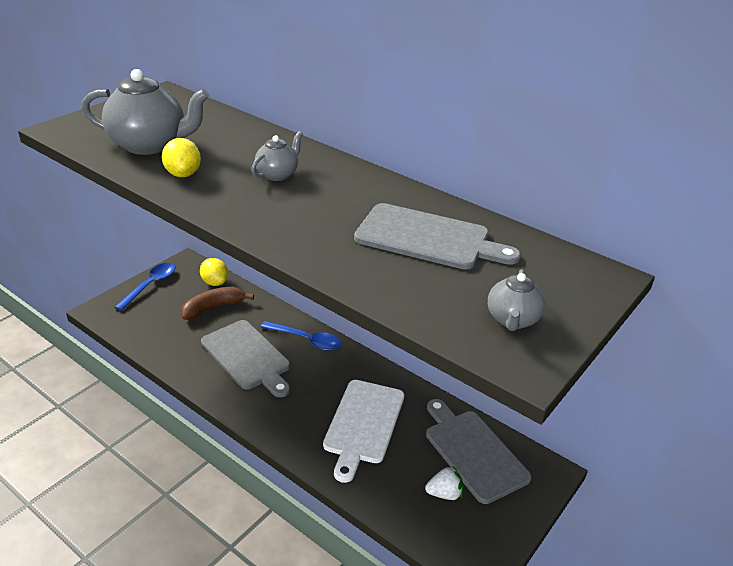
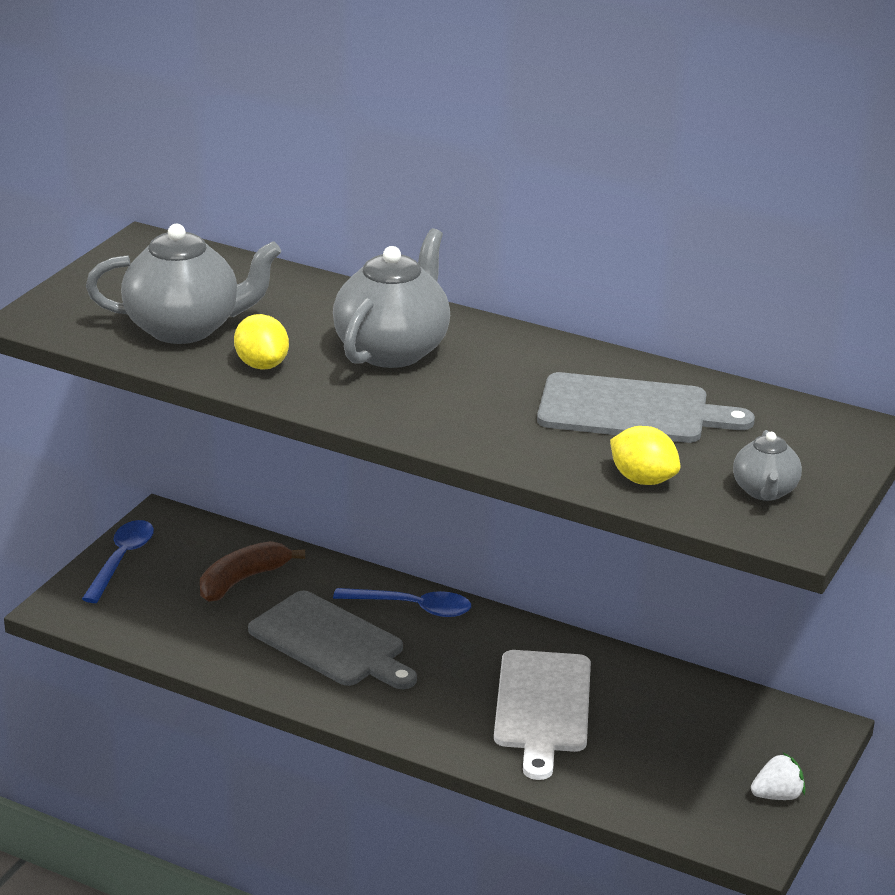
camera: 10 degrees left, 5 degrees down
(215, 282) = (226, 542): yellow lemon -> yellow lemon (643, 479)
(278, 174) = (393, 350): grey teapot -> grey teapot, size x1.90
(444, 493) = (685, 773): white strawberry -> white strawberry (777, 795)
(473, 452) = (710, 719): grey cutting board -> none

